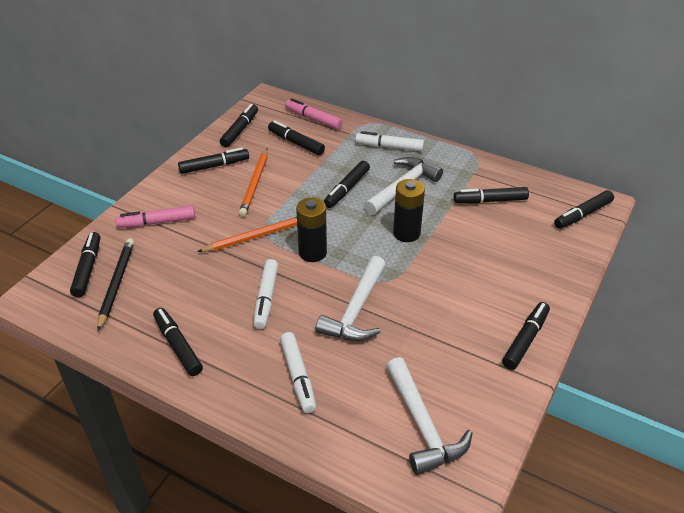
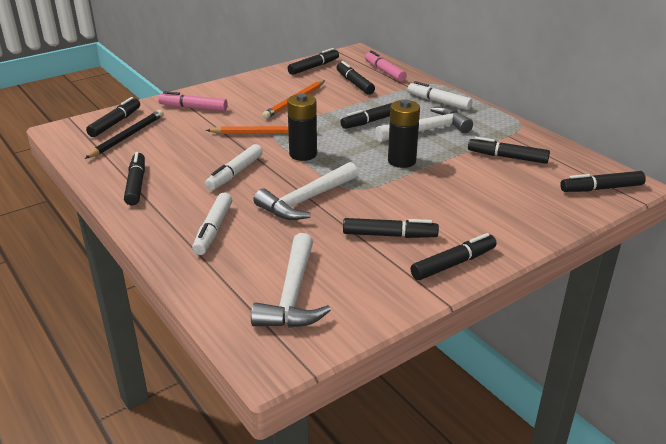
camera: 25 degrees right, 10 degrees down
(214, 166) = (271, 84): black marker -> black marker (389, 235)

